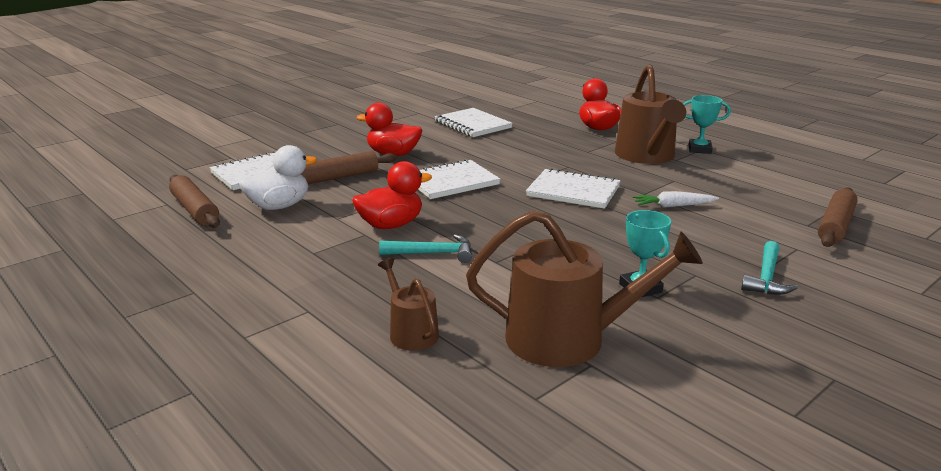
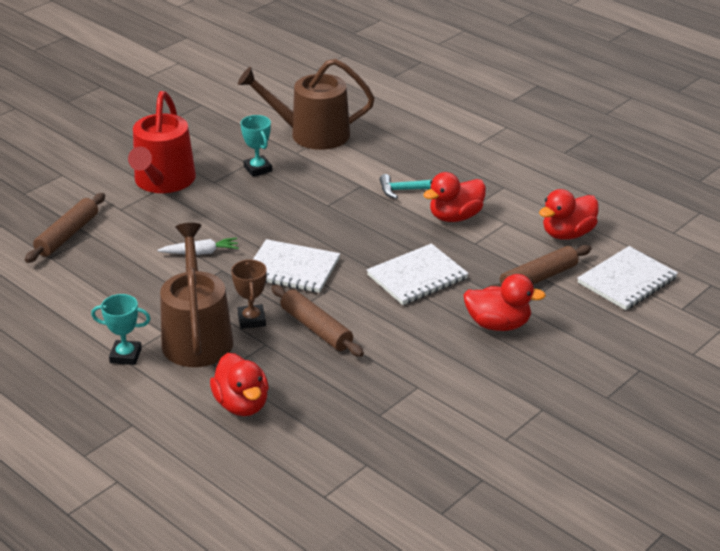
camera: 175 degrees right, 10 degrees up
(194, 210) = (640, 226): brown rolling pin -> brown rolling pin (316, 328)
(279, 206) = (567, 234): white duck -> red duck
(411, 332) = (407, 133): brown watering can -> none
(472, 125) = (417, 403): white notebook -> none
(603, 163) = (251, 320): none -> brown trophy
(766, 277) = (163, 181): turquoise hammer -> red watering can

